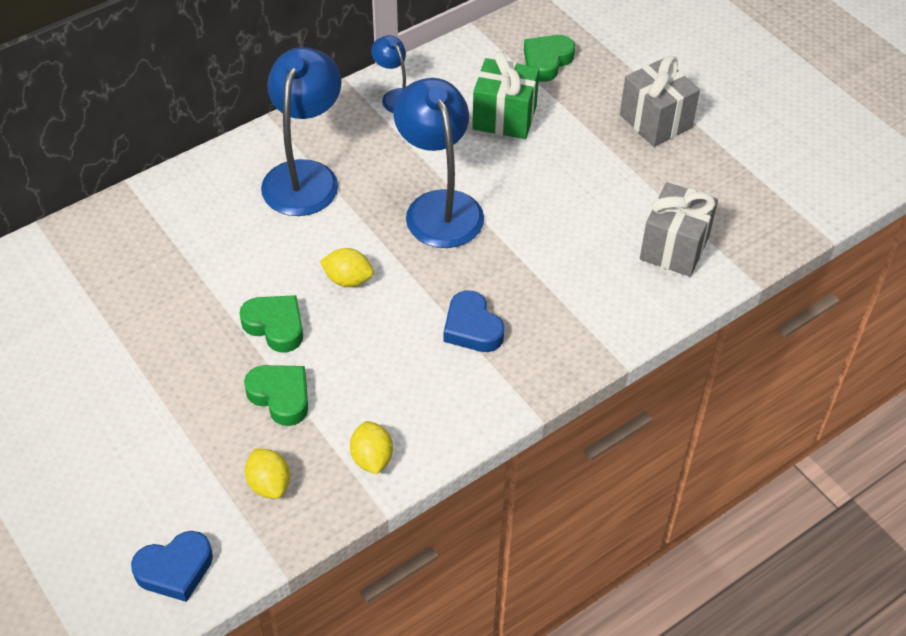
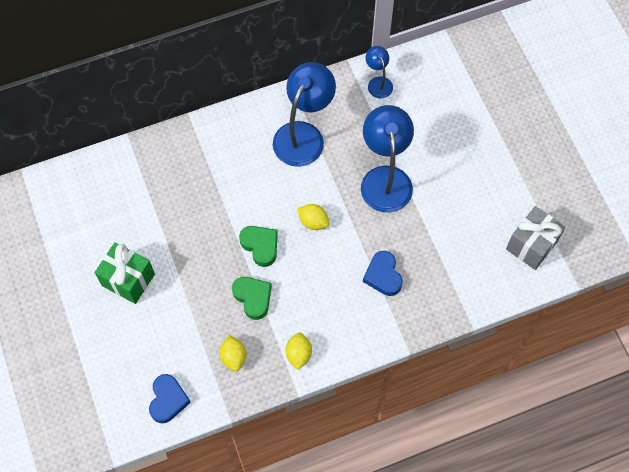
camera: 15 degrees right, 15 degrees up
(175, 569) = (168, 400): blue heart -> blue heart turned 75 degrees counterclockwise
(504, 118) = (447, 116): green gift -> green gift (128, 280)
(547, 61) = (488, 74): green heart -> none
(655, 121) = (549, 141): grey gift -> none

